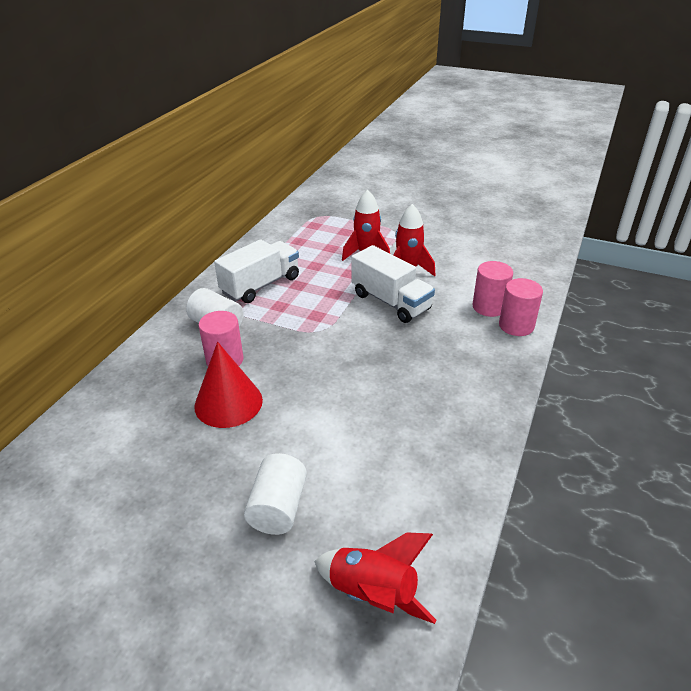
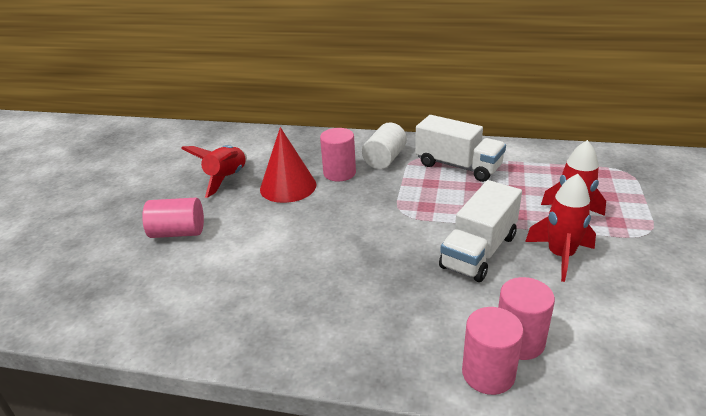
camera: 80 degrees right, 5 degrees down
(278, 508) = (178, 232): white cylinder -> pink cylinder
(373, 594) = (91, 293): red rocket -> red rocket (226, 179)

